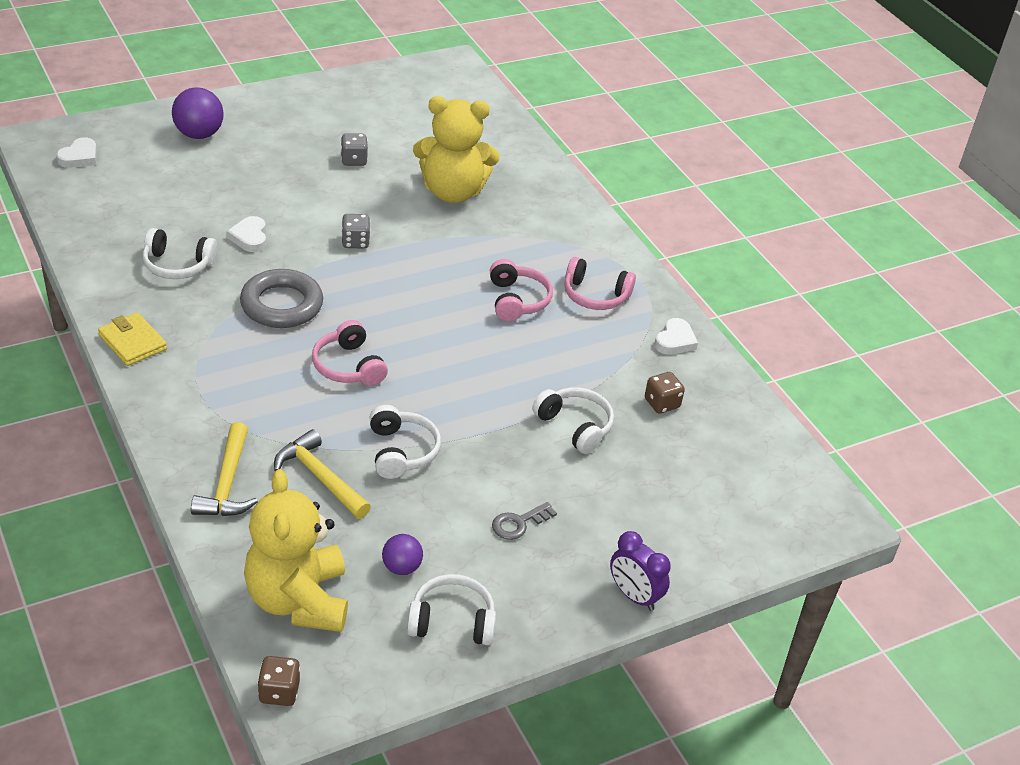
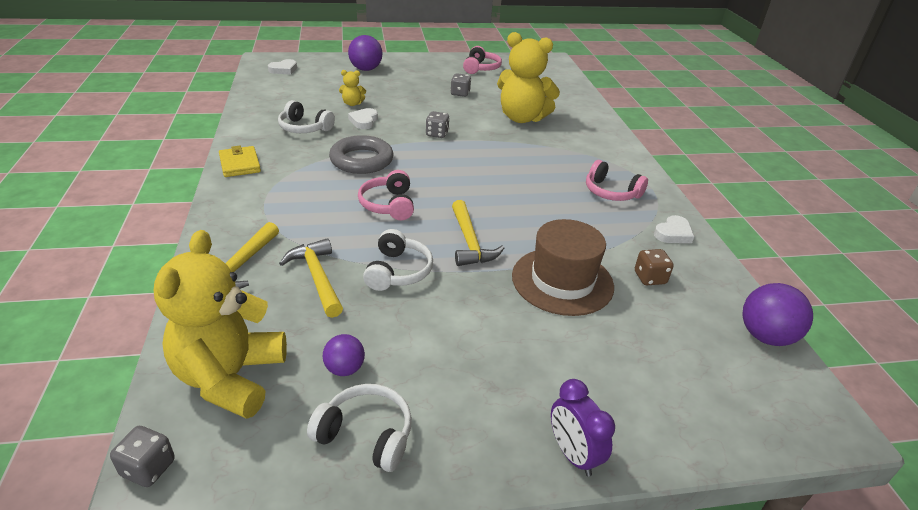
camera: 20 degrees right, 5 degrees down
(217, 208) = (352, 104): none -> yellow teddy bear
(279, 692) = (148, 468): brown dice -> grey dice
(462, 398) = (470, 242): none -> yellow hammer
(517, 300) = (545, 185): pink headphones -> pink headphones (481, 68)
(519, 523) = (477, 353): grey key -> none
(575, 426) = (562, 281): white headphones -> brown hat
(781, 446) = (765, 336): none -> purple ball

